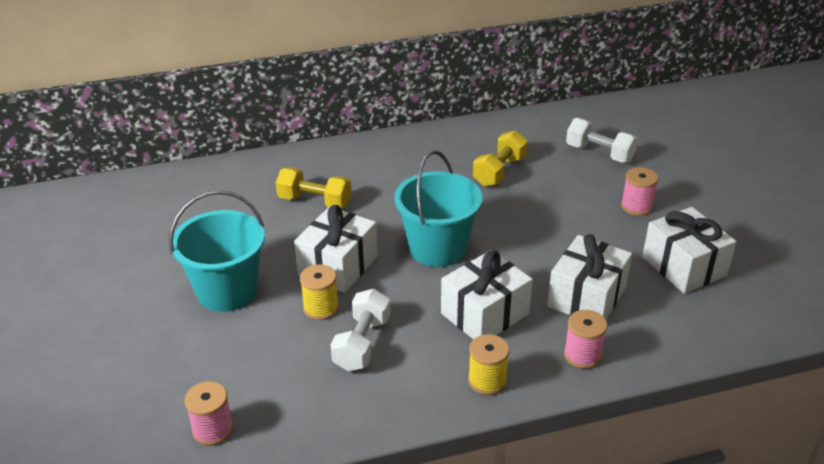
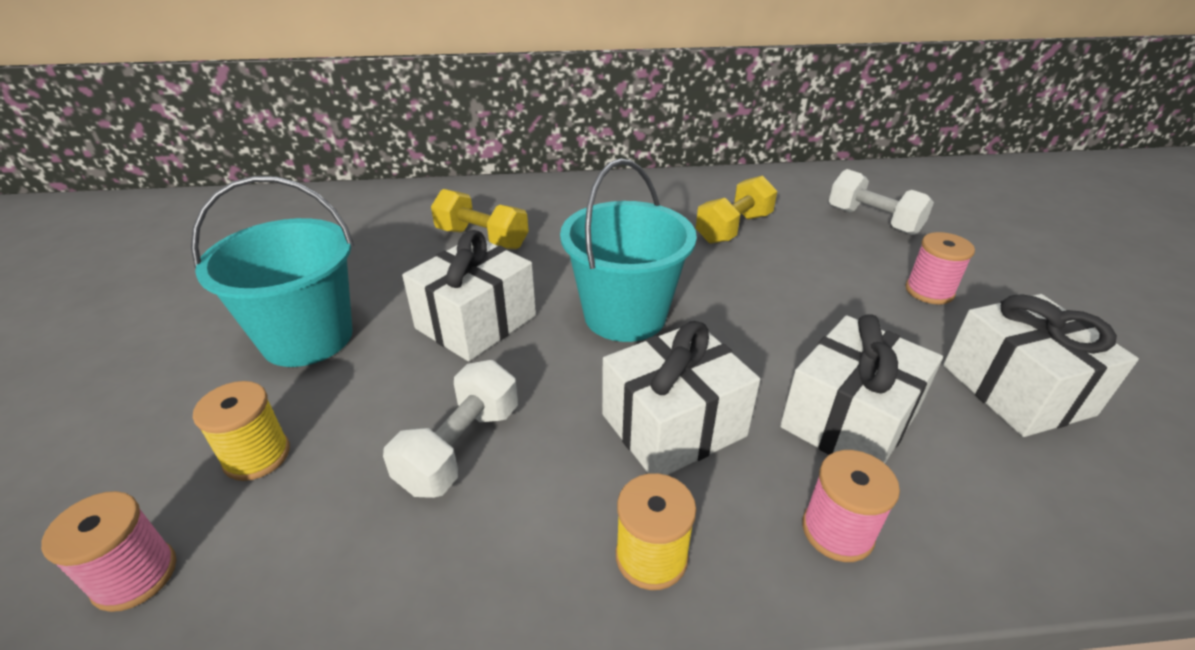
camera: 10 degrees right, 0 degrees up
(321, 308) = (424, 380): yellow spool -> yellow spool (257, 456)

